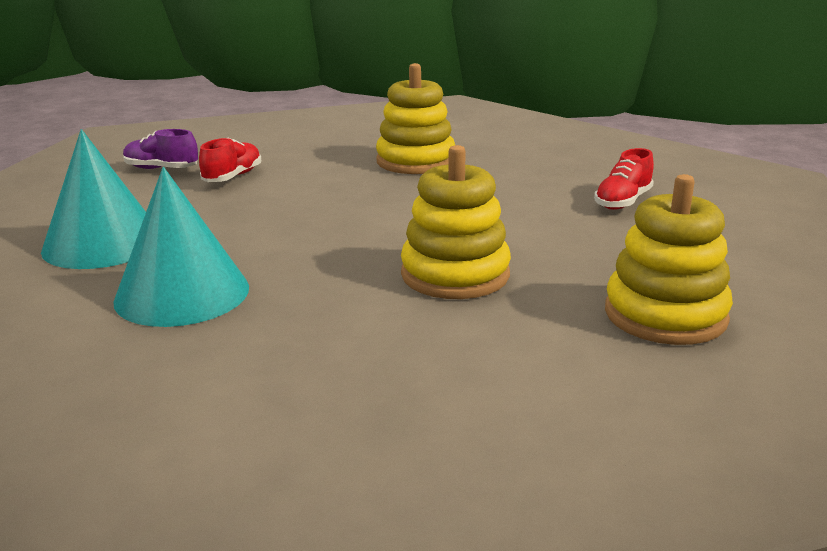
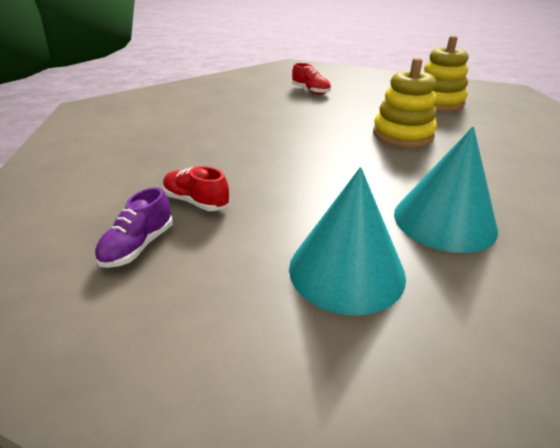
camera: 80 degrees left, 10 degrees up
(415, 161) = (212, 129): yellow stacking toy -> none

